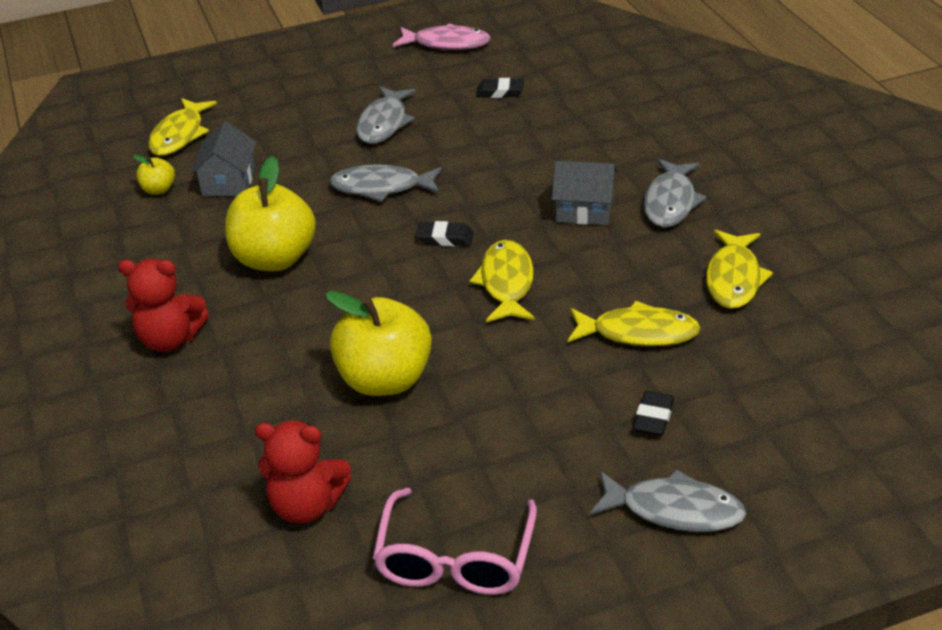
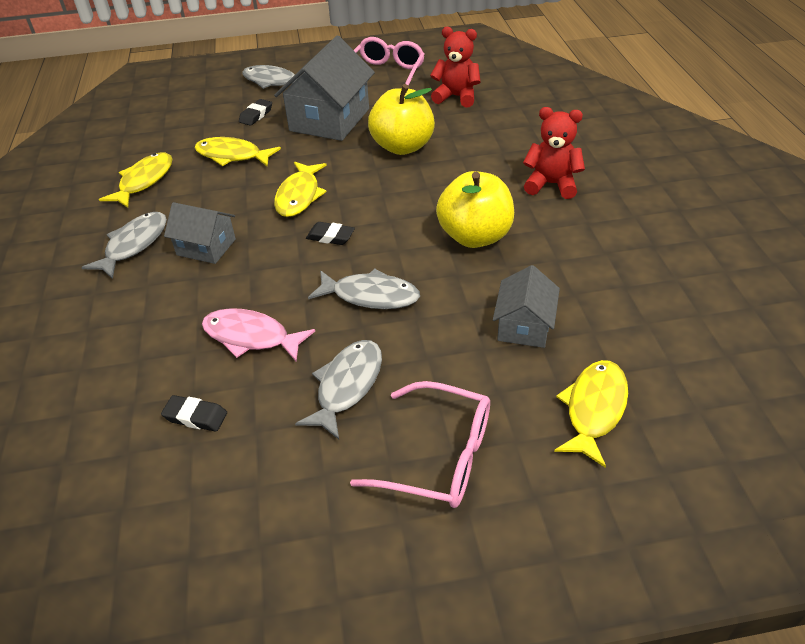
camera: 170 degrees left, 5 degrees up
(159, 190) = (598, 327): yellow apple -> none
(302, 96) = (439, 456): none -> pink glasses
(447, 43) = (213, 544): pink fish -> pink fish (251, 337)
(520, 422) = (329, 120): none -> grey house

